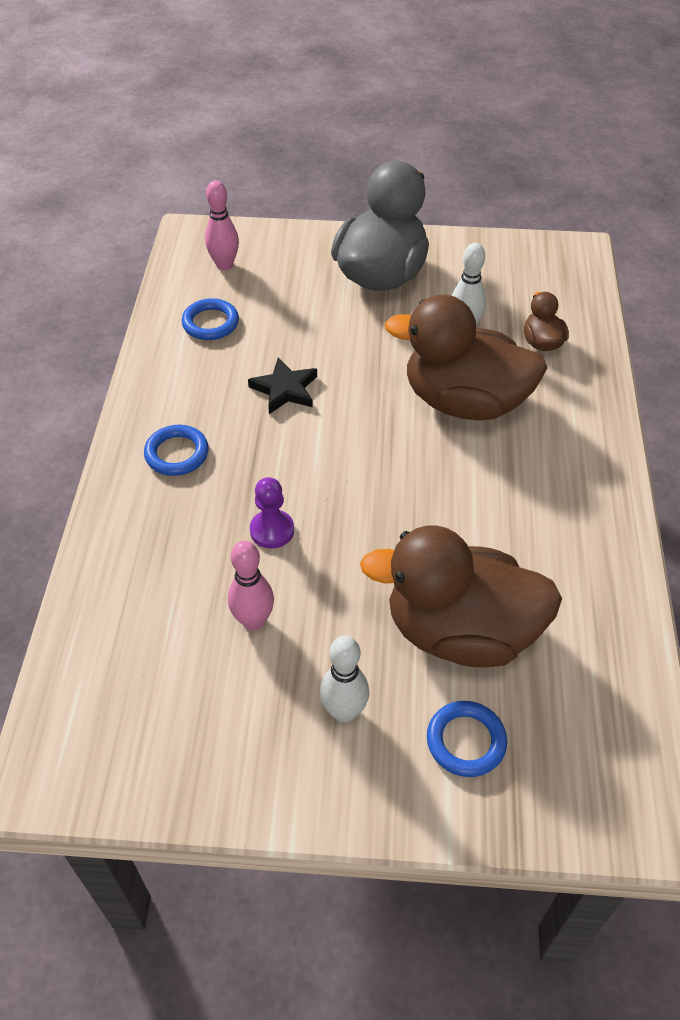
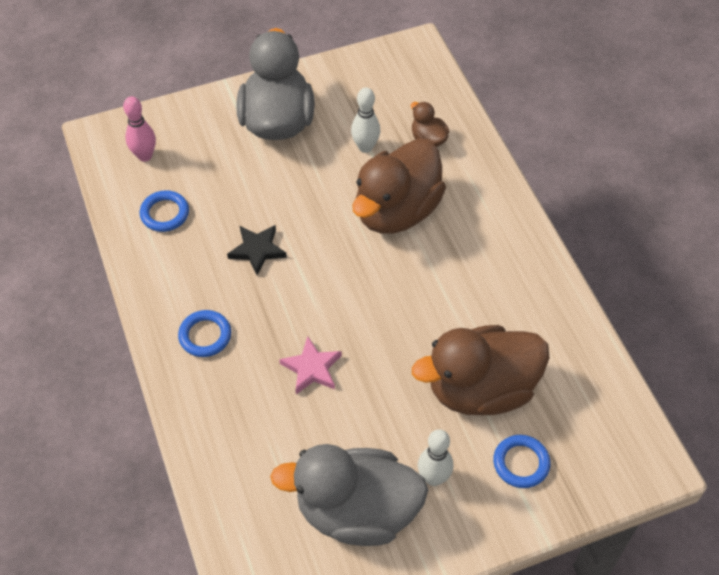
camera: 25 degrees left, 5 degrees up
(229, 711) = (356, 511): none -> grey duck
(253, 621) = (337, 441): pink bowling pin -> none
(272, 530) = (312, 368): purple pawn -> pink star
(464, 402) = (396, 211): brown duck -> brown duck turned 45 degrees counterclockwise

